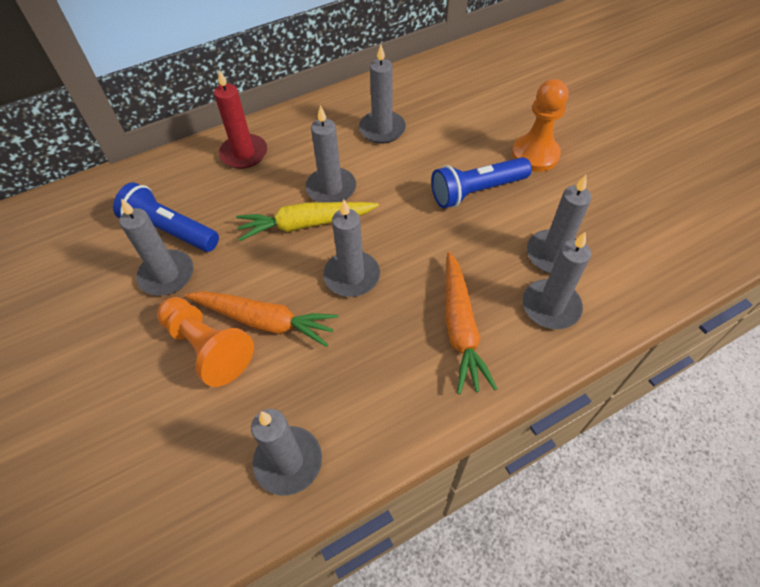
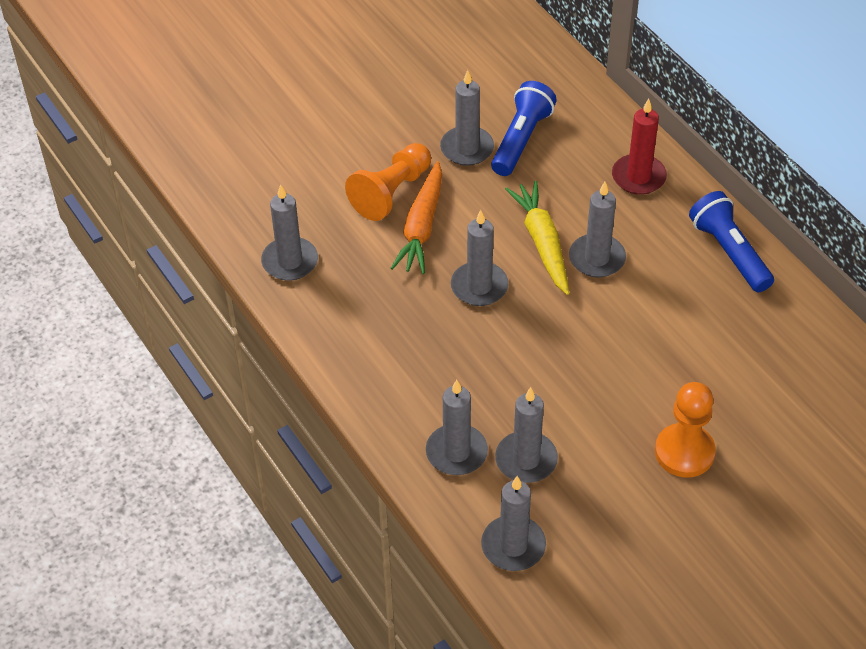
camera: 85 degrees right, 5 degrees down
(382, 129) = (702, 297): grey candle -> grey candle (513, 546)
(460, 328) = (425, 376): orange carrot -> none
(476, 191) = (612, 391): blue flashlight -> blue flashlight (729, 252)

